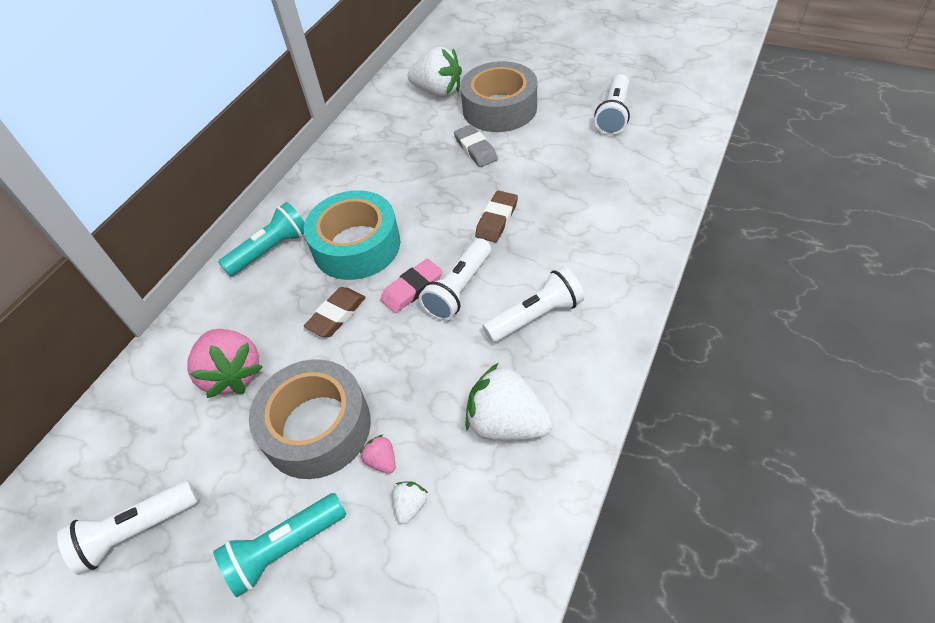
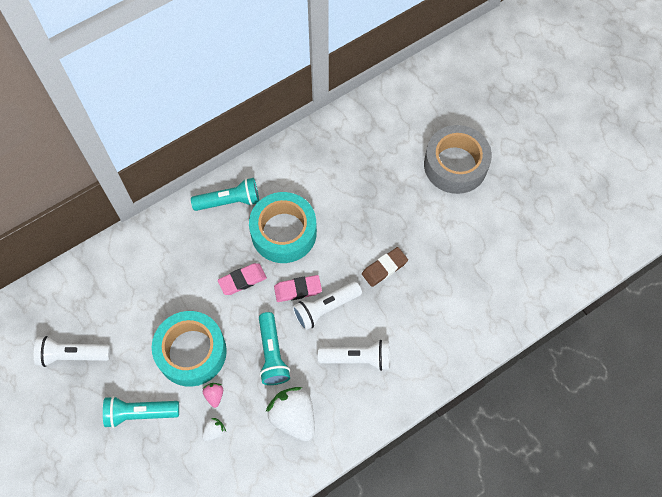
camera: 25 degrees right, 15 degrees up
(233, 374) = (163, 285): pink strawberry -> none
(317, 427) = (191, 352): grey tape -> turquoise tape
(336, 315) = (242, 280): brown eraser -> pink eraser
(428, 369) = (272, 354): none -> turquoise flashlight
(438, 92) = (423, 118): white strawberry -> none
(475, 149) = (412, 195): grey eraser -> none
(614, 114) = (531, 224): white flashlight -> none

